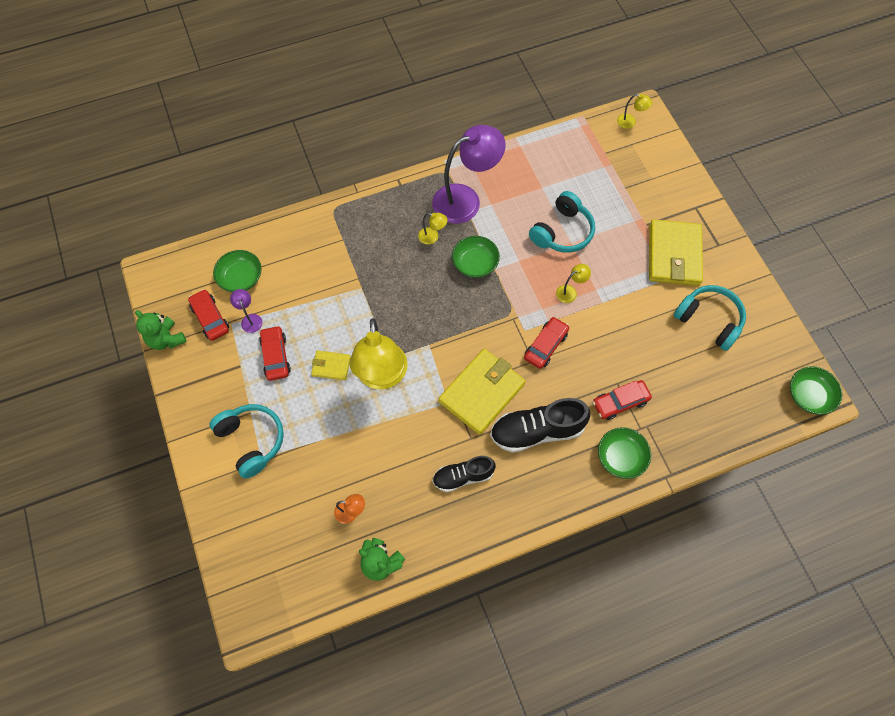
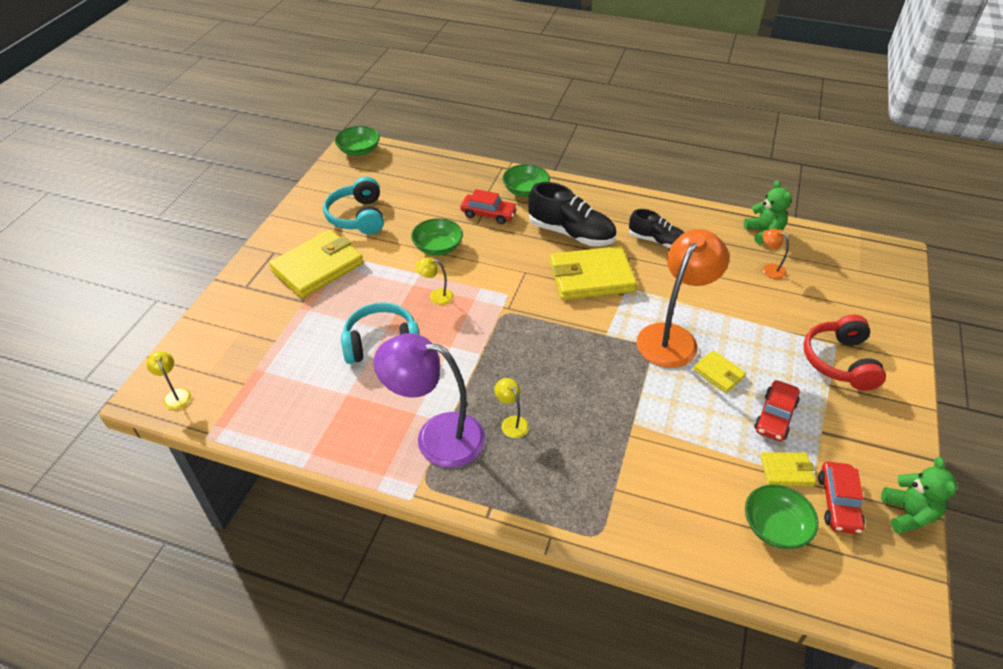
camera: 140 degrees left, 20 degrees down
(250, 319) = (786, 471): purple lamp -> yellow wallet
(252, 441) = (839, 361): turquoise headphones -> red headphones
(382, 377) = (672, 337): yellow lamp -> orange lamp
(475, 263) = (494, 370): green bowl -> green bowl (438, 247)
(545, 346) = (503, 275): red car -> none

